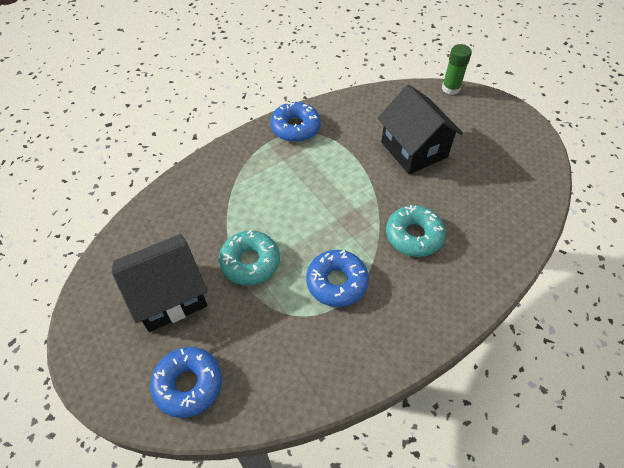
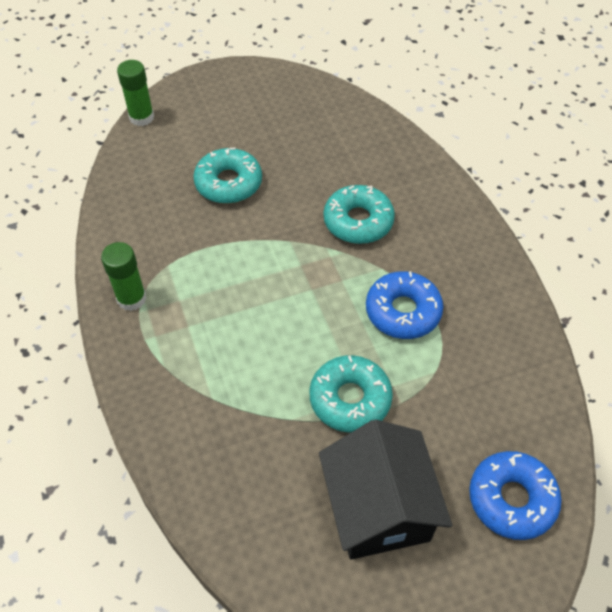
camera: 75 degrees left, 0 degrees up
(295, 127) = (131, 298): blue donut -> green glue stick
(414, 149) = (228, 183): black house -> turquoise donut

